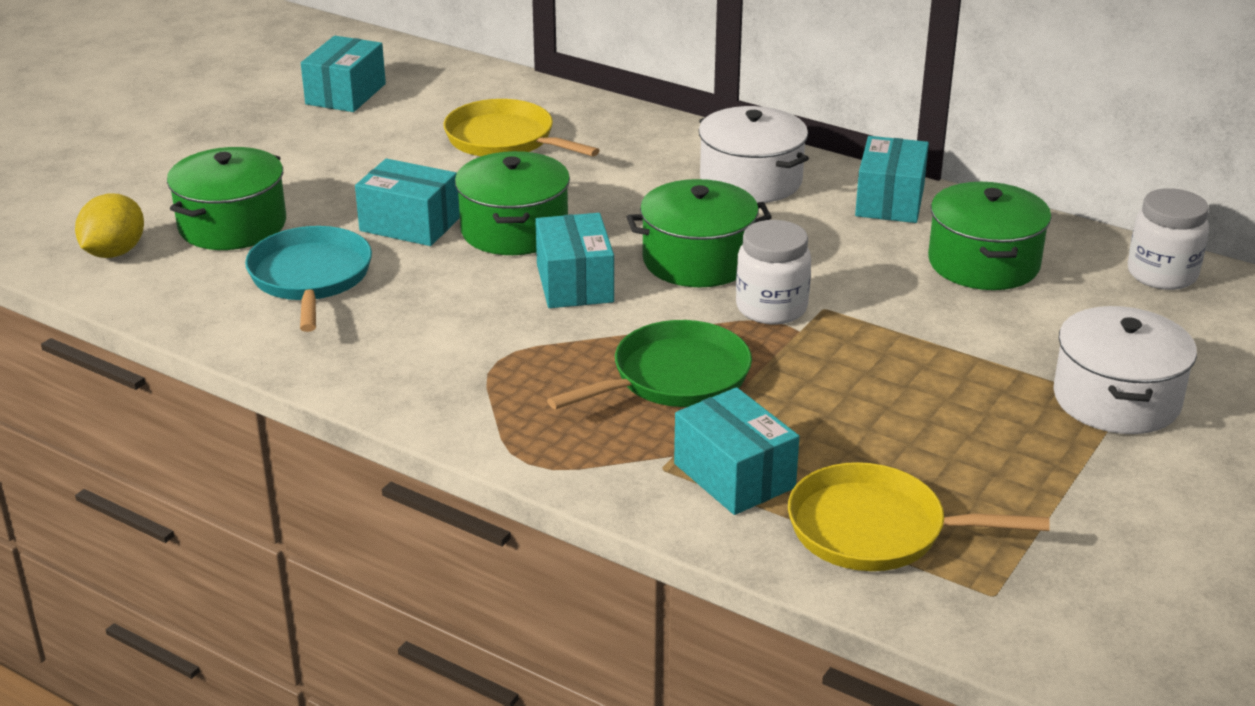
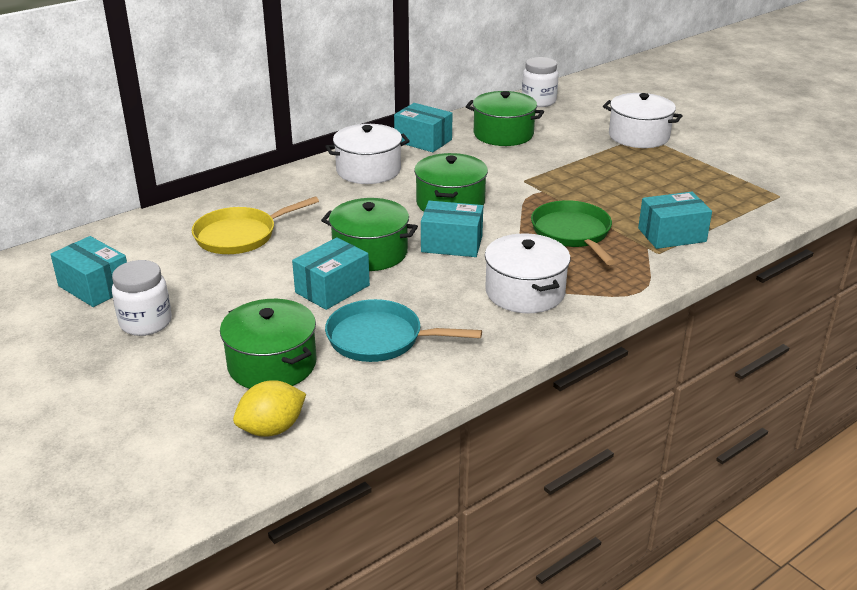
camera: 70 degrees left, 0 degrees up
(114, 252) = (272, 429): yellow lemon -> yellow lemon turned 75 degrees counterclockwise
(472, 362) = (525, 292): none -> white pot
(771, 308) = (515, 193): white jar -> white jar (146, 323)
(875, 529) = (726, 210): yellow pan -> none

